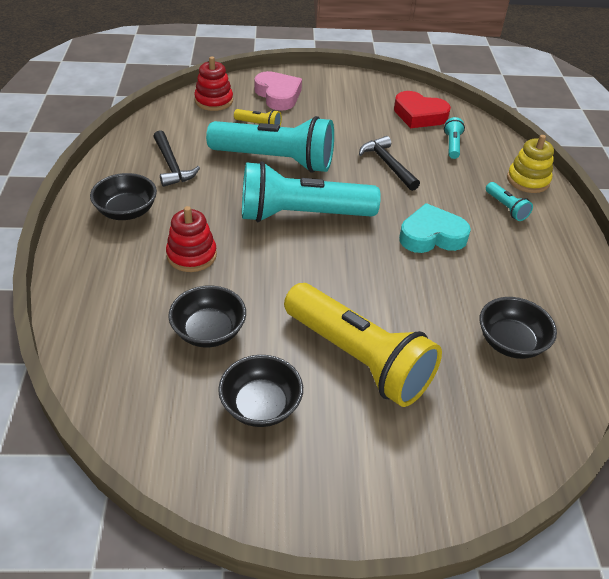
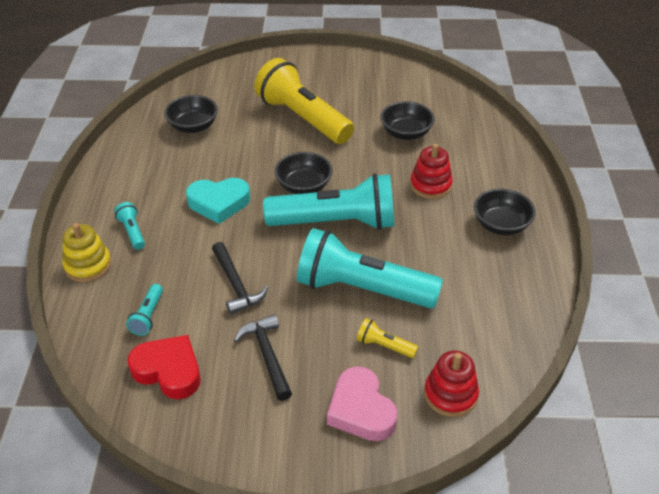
camera: 175 degrees left, 0 degrees up
(172, 166) = (475, 279): black hammer -> black hammer (267, 355)
(261, 406) = (367, 96): black bowl -> black bowl (304, 186)

